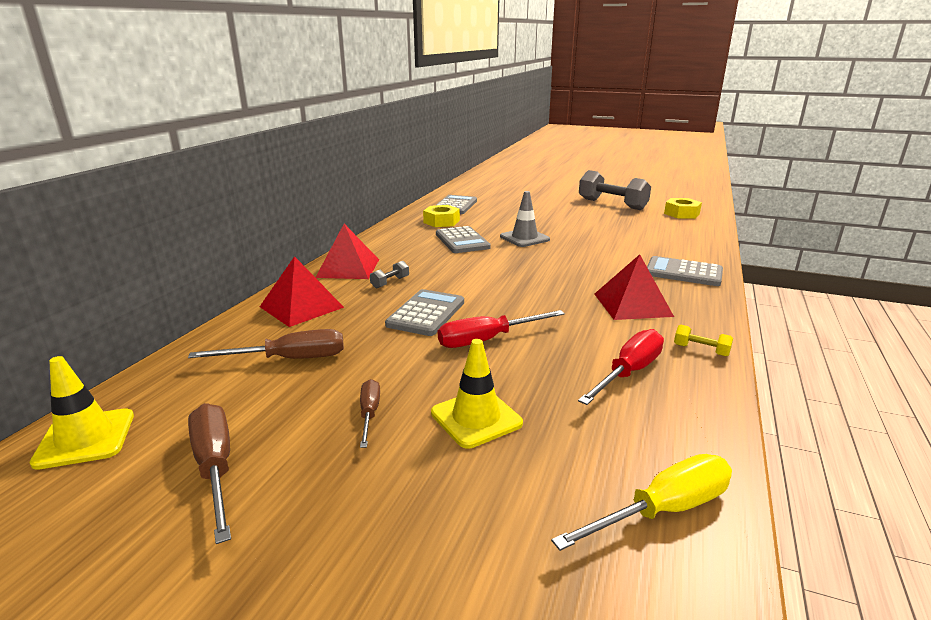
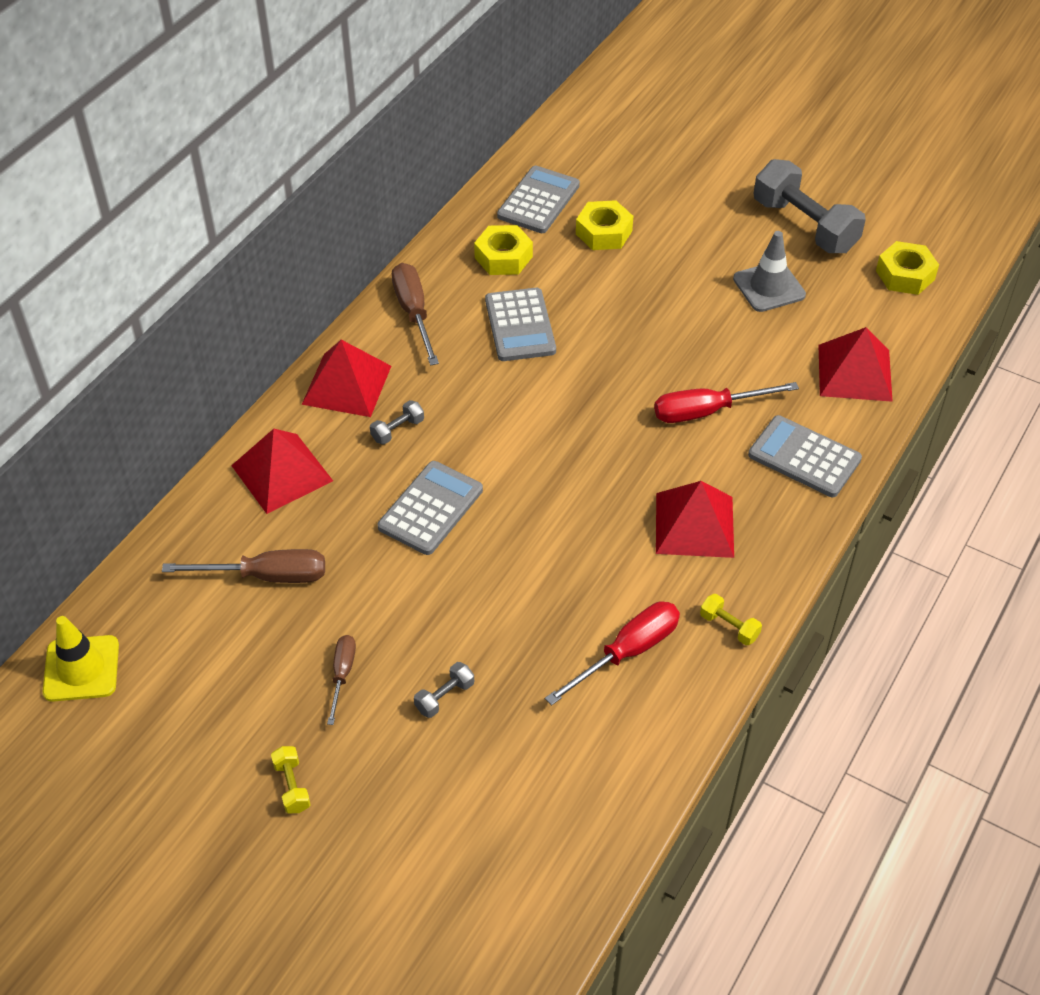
camera: 10 degrees right, 25 degrees up
(215, 467) = (201, 722): brown screwdriver -> brown screwdriver (414, 313)
(324, 512) = (292, 786): none -> yellow dumbbell
(476, 418) = (444, 696): yellow traffic cone -> grey dumbbell
(487, 340) = (490, 572): red screwdriver -> red screwdriver (707, 411)
(498, 212) = (604, 232): none -> yellow nut
(524, 238) = (616, 328): grey traffic cone -> grey traffic cone (769, 287)
(663, 510) = (573, 829): yellow screwdriver -> none
(684, 242) = (854, 372): none -> red pyramid

